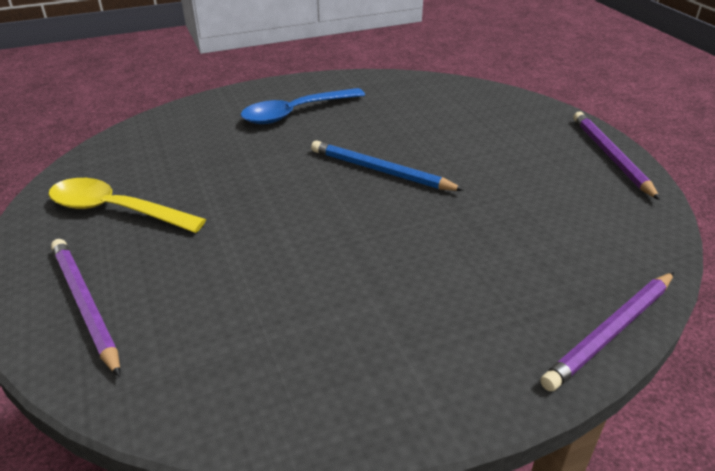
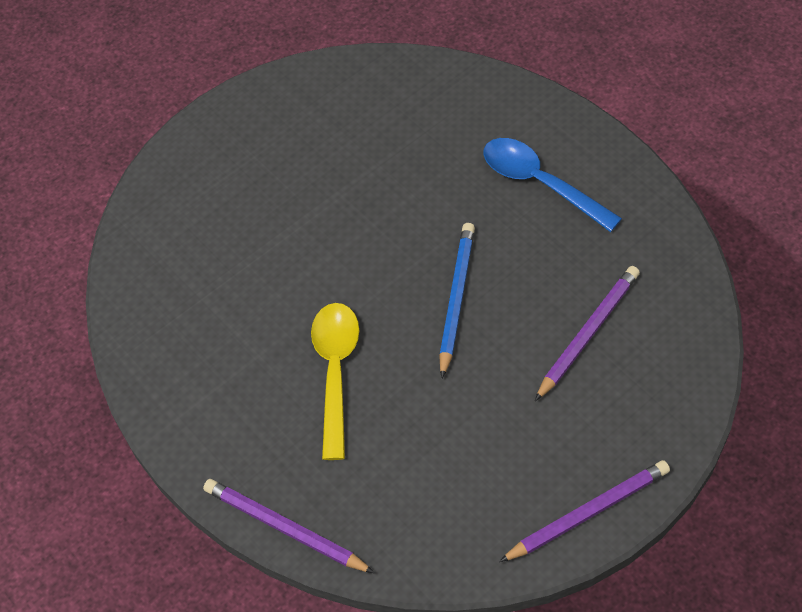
camera: 75 degrees right, 20 degrees up
(85, 305) = (197, 175): purple pencil -> purple pencil (588, 333)
(116, 210) = (309, 129): yellow spoon -> yellow spoon (335, 371)

